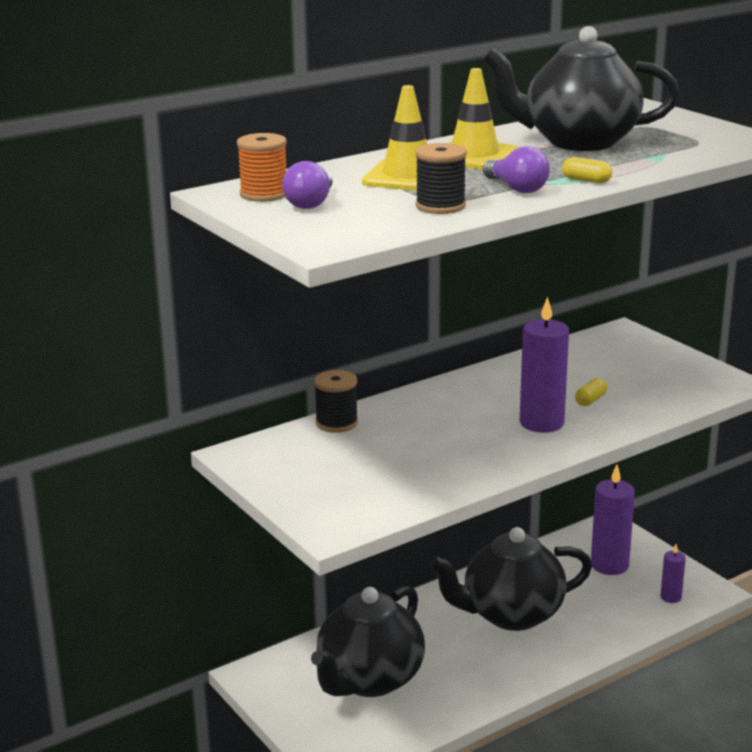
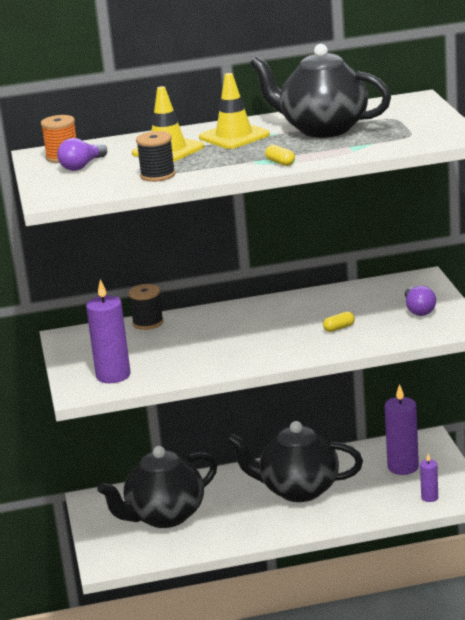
camera: 25 degrees right, 0 degrees up
(516, 188) = (225, 165): purple light bulb -> purple light bulb (418, 310)
(541, 423) = (286, 340): purple candle -> purple candle (113, 375)

